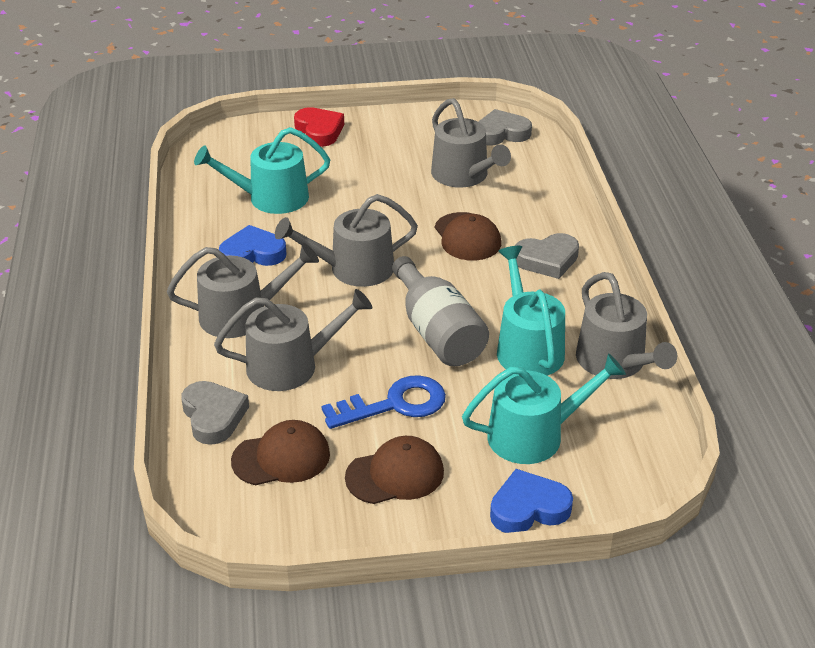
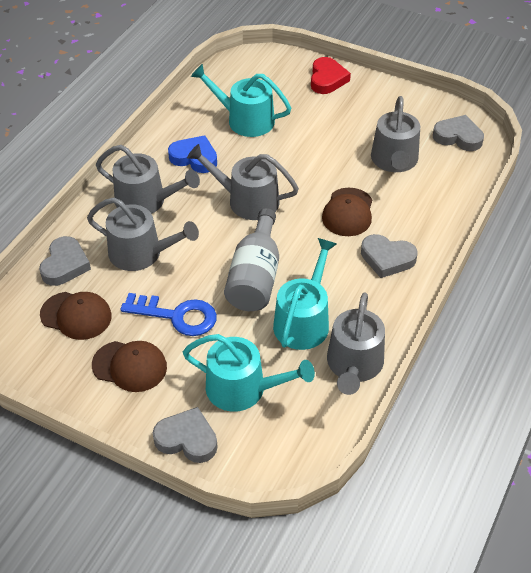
camera: 35 degrees right, 10 degrees up
(528, 508) = (187, 439): blue heart -> grey heart

